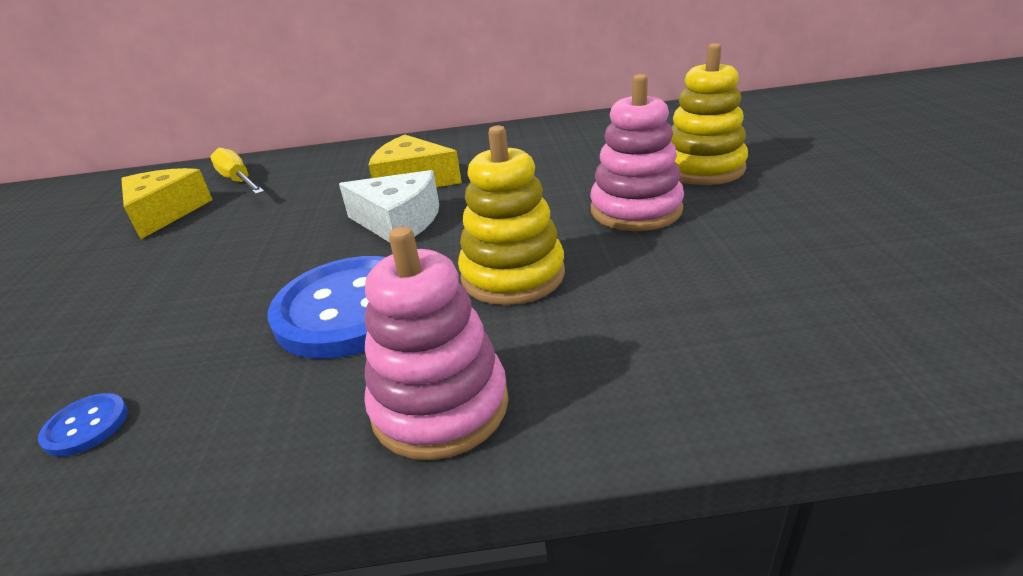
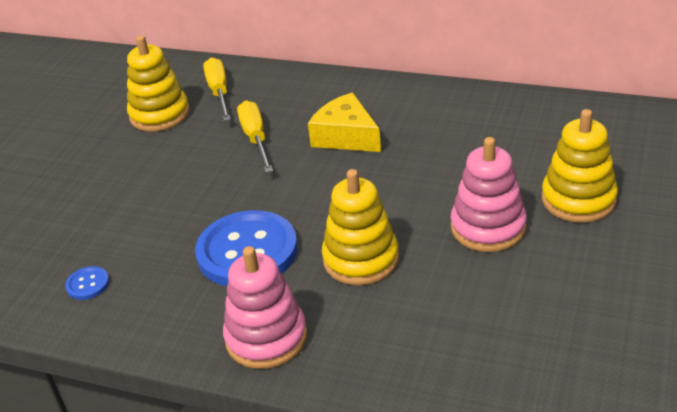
camera: 25 degrees right, 5 degrees up
(165, 213) = (160, 114): yellow cheese -> yellow stacking toy
(303, 205) = (256, 139): none -> yellow screwdriver
(398, 222) = (313, 181): white cheese -> none

